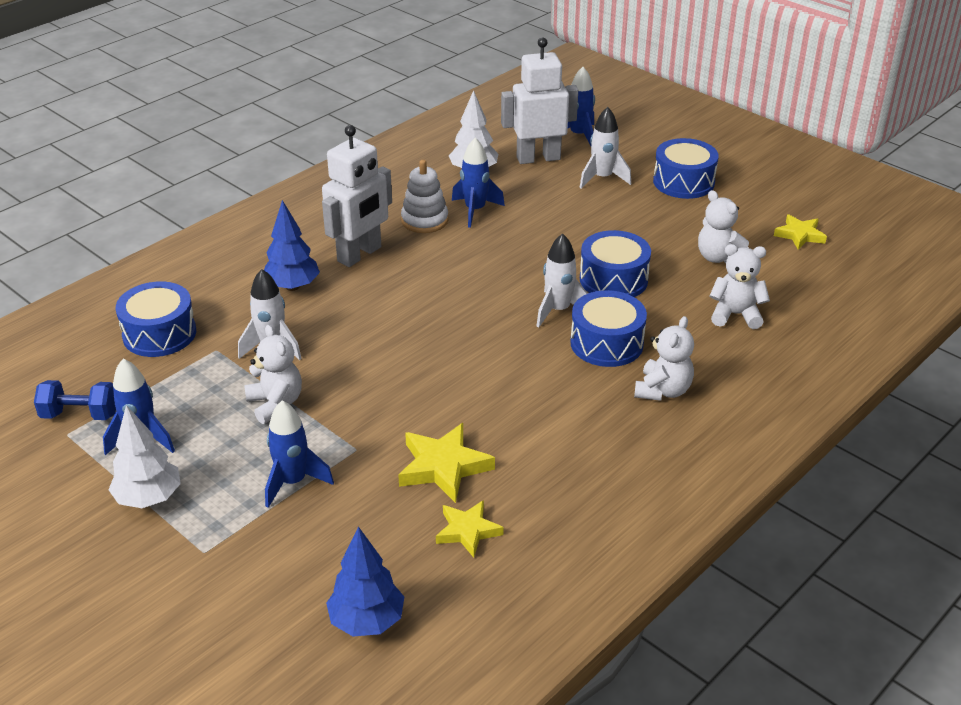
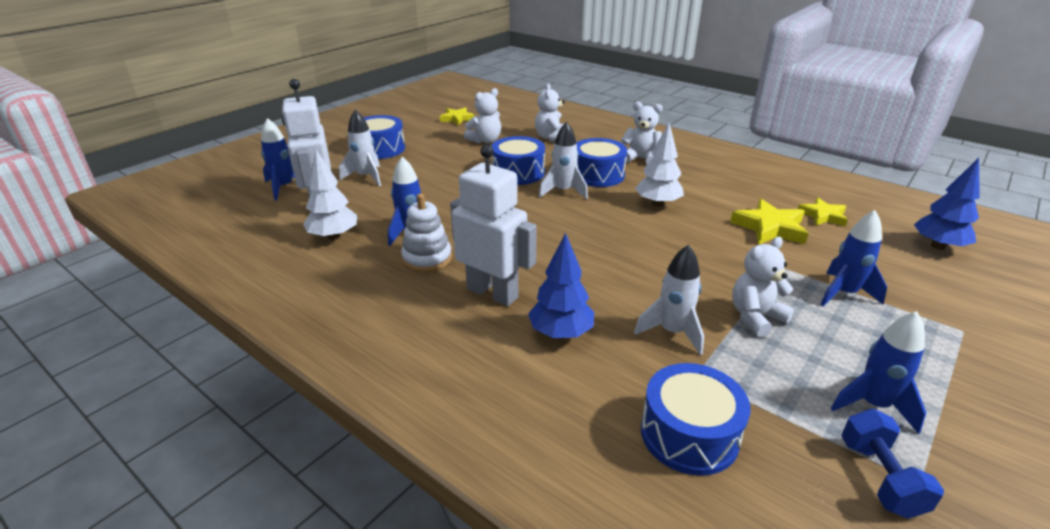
camera: 95 degrees left, 5 degrees down
(149, 498) = (943, 380): white tree -> white tree (657, 204)

